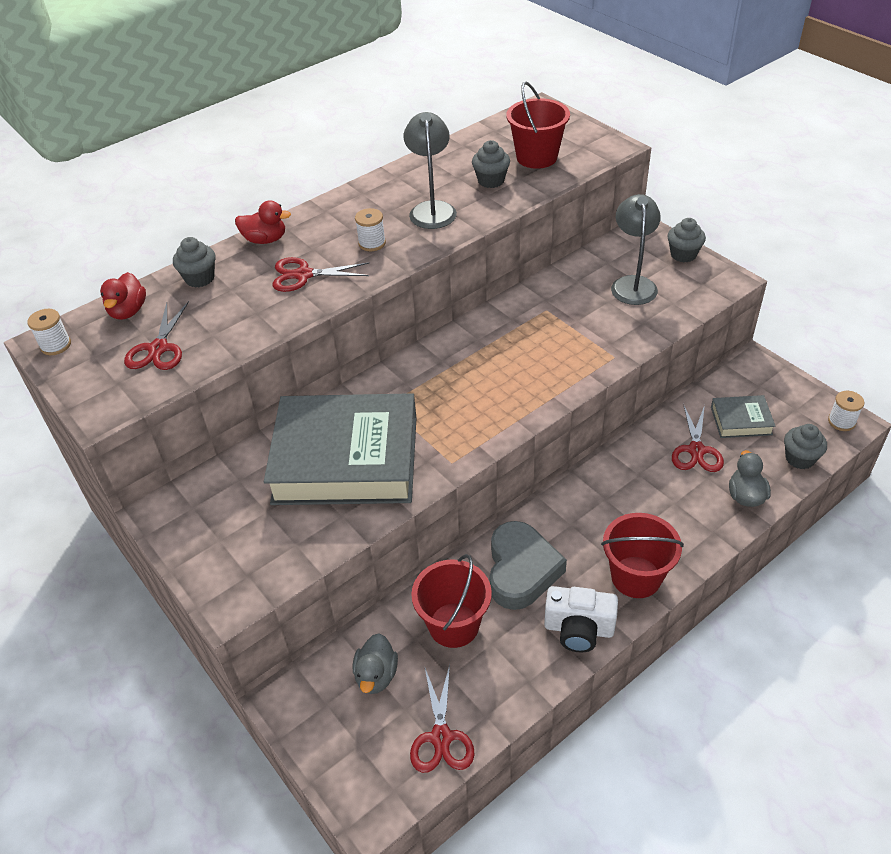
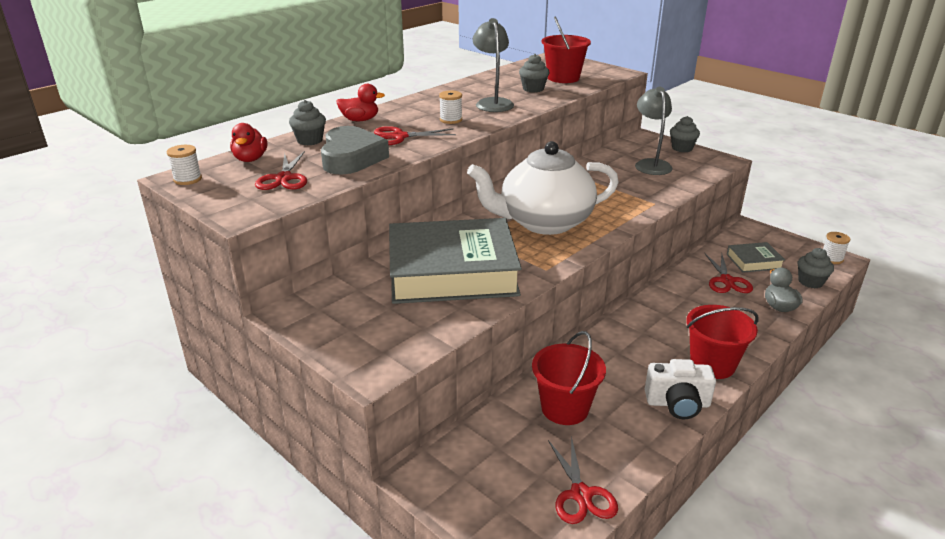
camera: 10 degrees left, 15 degrees down
(376, 675) = (504, 451): grey duck -> none
(470, 383) = (544, 222): none -> white teapot
(521, 570) = (612, 366): grey heart -> grey heart (351, 158)

